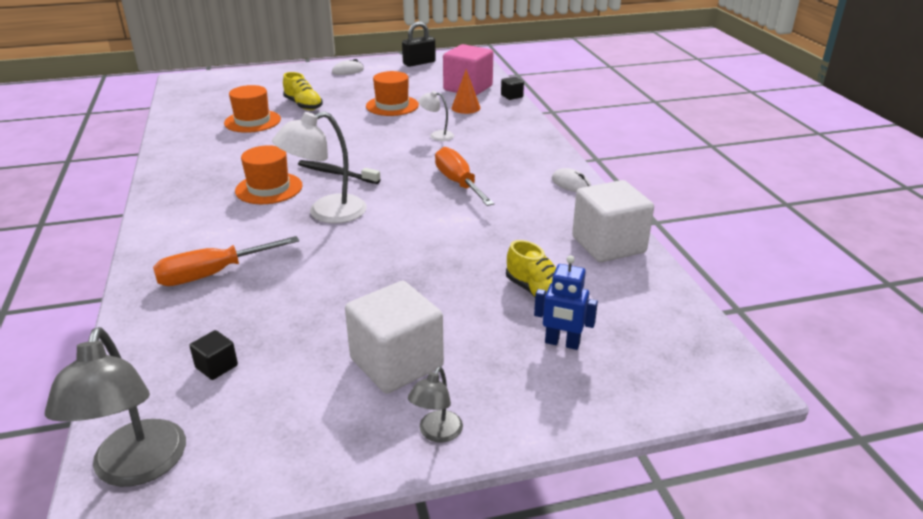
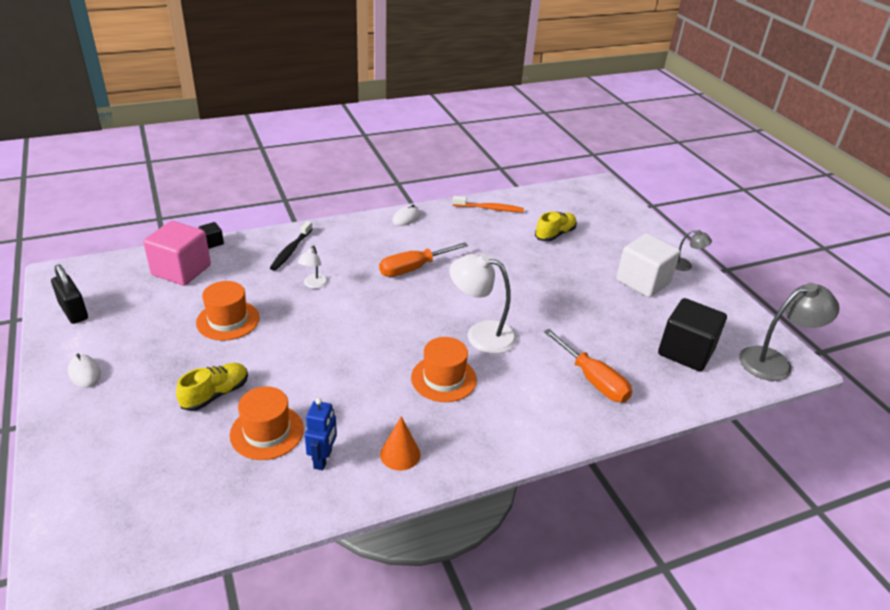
camera: 100 degrees left, 5 degrees up
(216, 366) = (686, 352): black cube -> black cube, size x2.27
(326, 213) = (481, 334): white lamp -> white lamp turned 150 degrees clockwise
(336, 173) = (405, 339): black toothbrush -> black toothbrush (291, 250)
(465, 108) = (241, 270): orange cone -> orange cone (400, 454)
(562, 343) = (597, 228): blue robot -> blue robot (323, 459)
(608, 245) = (490, 209): white cube -> orange toothbrush

